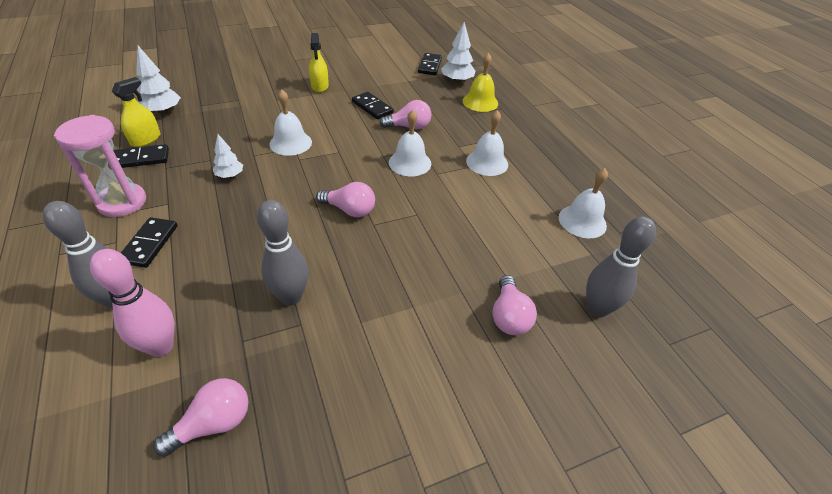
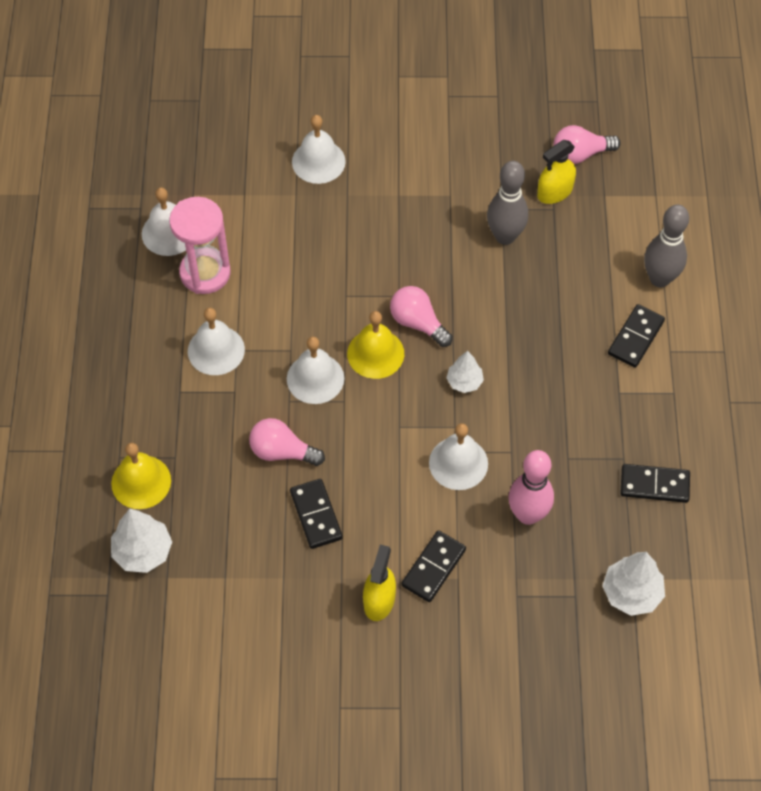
camera: 155 degrees left, 15 degrees up
(122, 202) = (669, 409): pink hourglass -> pink hourglass (205, 273)
(145, 139) = (652, 526): yellow spray bottle -> yellow spray bottle (555, 192)
(161, 346) = (620, 223): pink bowling pin -> pink bowling pin (528, 514)
(230, 175) = (545, 420): white tree -> white tree (464, 382)
(374, 184) = (375, 353): none -> yellow bell
(430, 66) = (162, 615): black domino -> black domino (433, 567)
(509, 316) = (318, 161): pink light bulb -> white bell
(597, 309) = (235, 144): grey bowling pin -> none

